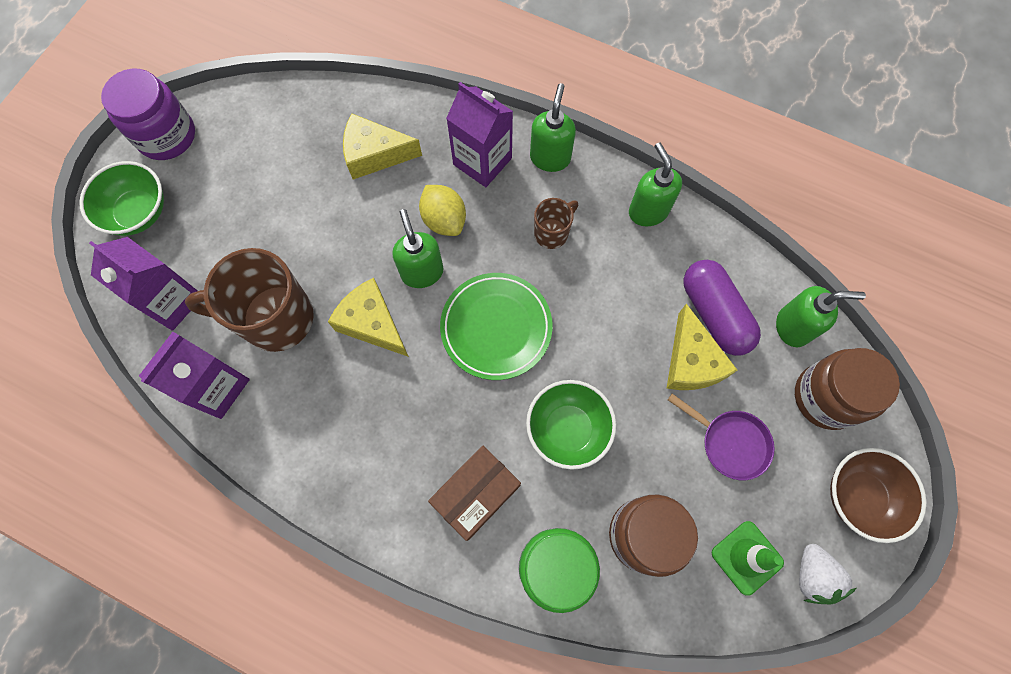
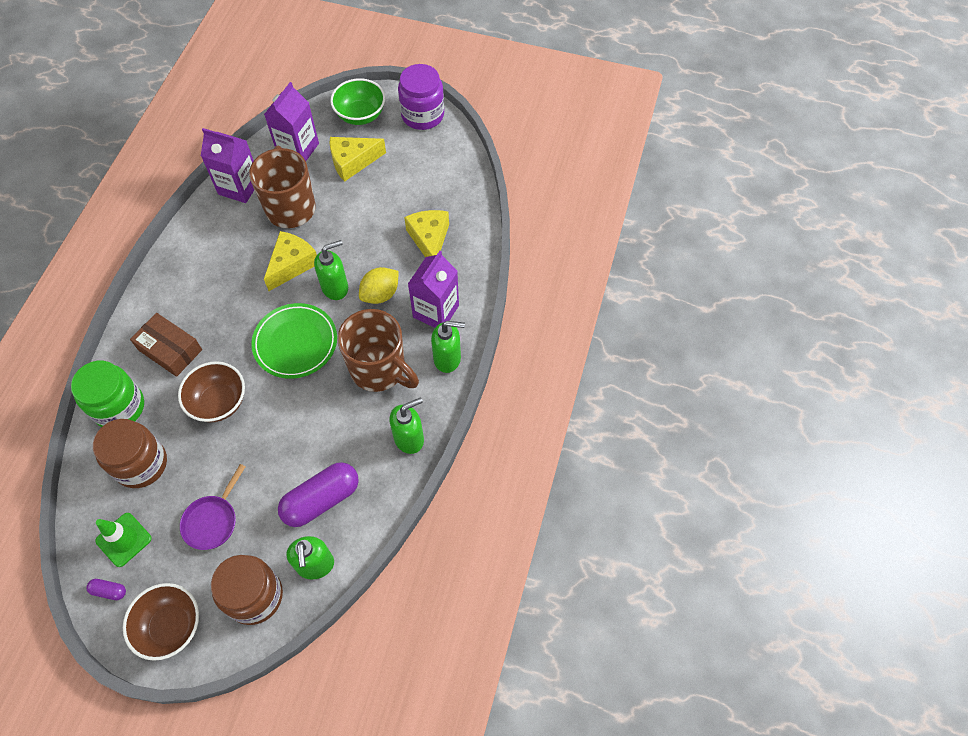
camera: 80 degrees right, 10 degrees down
(552, 233) = (379, 369): brown mug -> brown mug, size x2.00
(567, 429) = (219, 402): green bowl -> brown bowl
(691, 362) = (278, 485): yellow cheese -> yellow cheese (352, 162)
(813, 575) = (109, 591): white strawberry -> purple capsule

